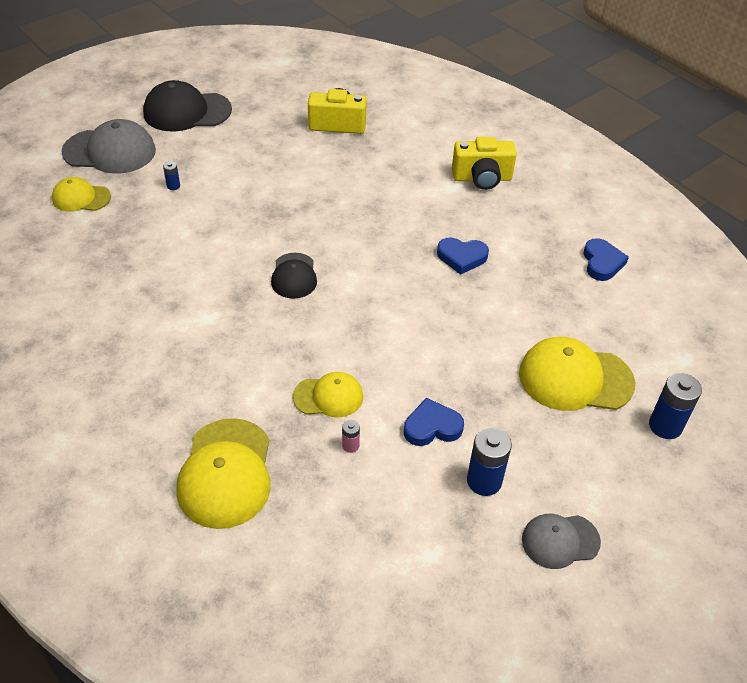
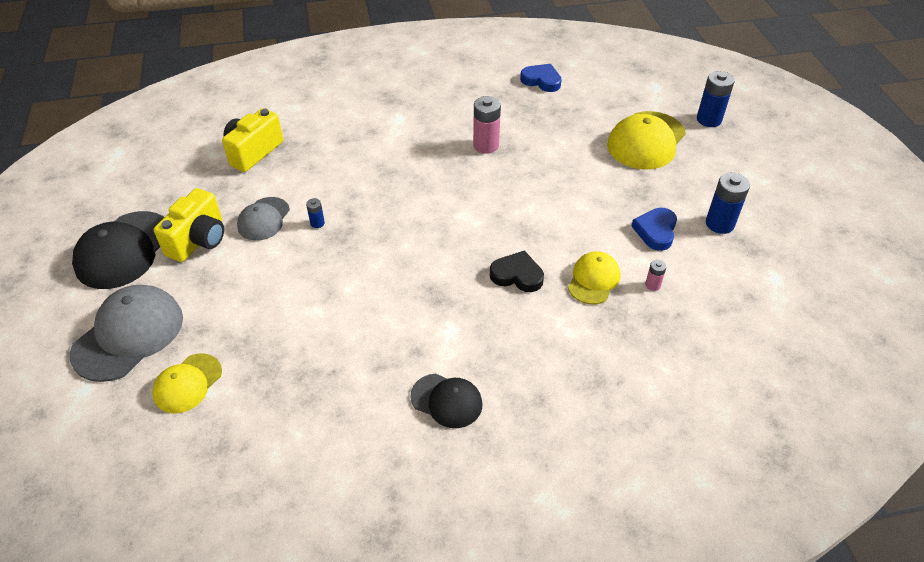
camera: 60 degrees left, 0 degrees up
(173, 186) = (237, 298): blue battery -> blue battery (317, 223)
(226, 473) = (646, 376): yellow cap -> none
(294, 276) = (436, 252): black cap -> black cap (447, 400)
(299, 339) = (517, 275): none -> black heart
(462, 257) = (486, 145): blue heart -> pink battery
(482, 178) = (402, 98): yellow camera -> yellow camera (199, 240)
(560, 541) = (785, 208): grey cap -> grey cap (263, 219)

